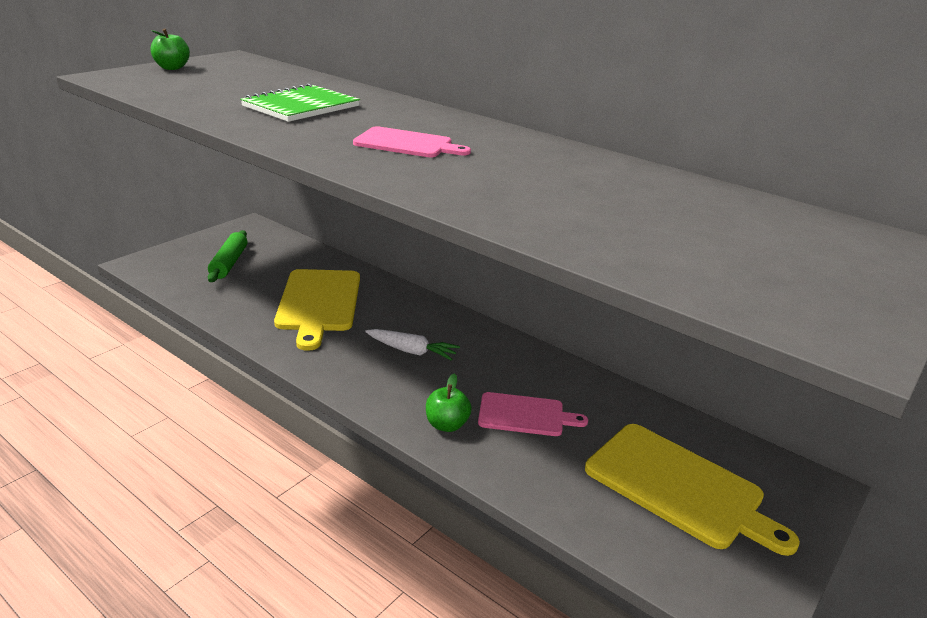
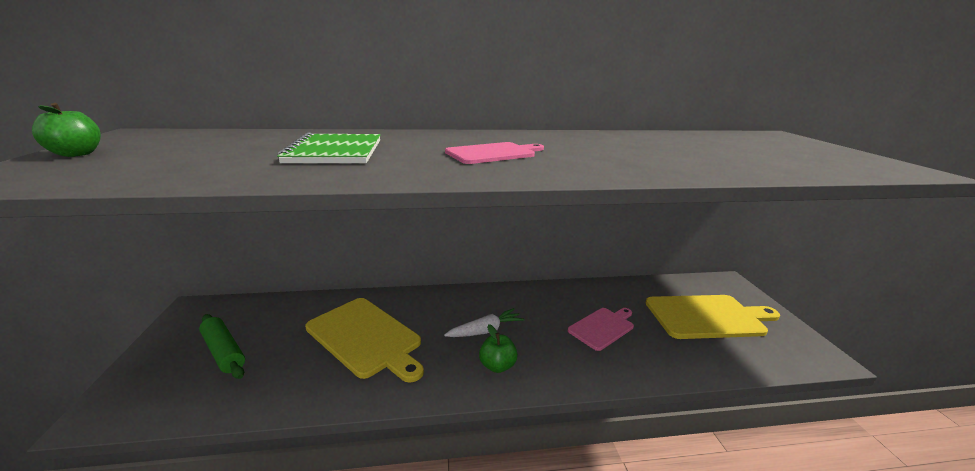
camera: 45 degrees left, 5 degrees down
(447, 425) = (585, 363): green apple -> green apple (497, 366)

